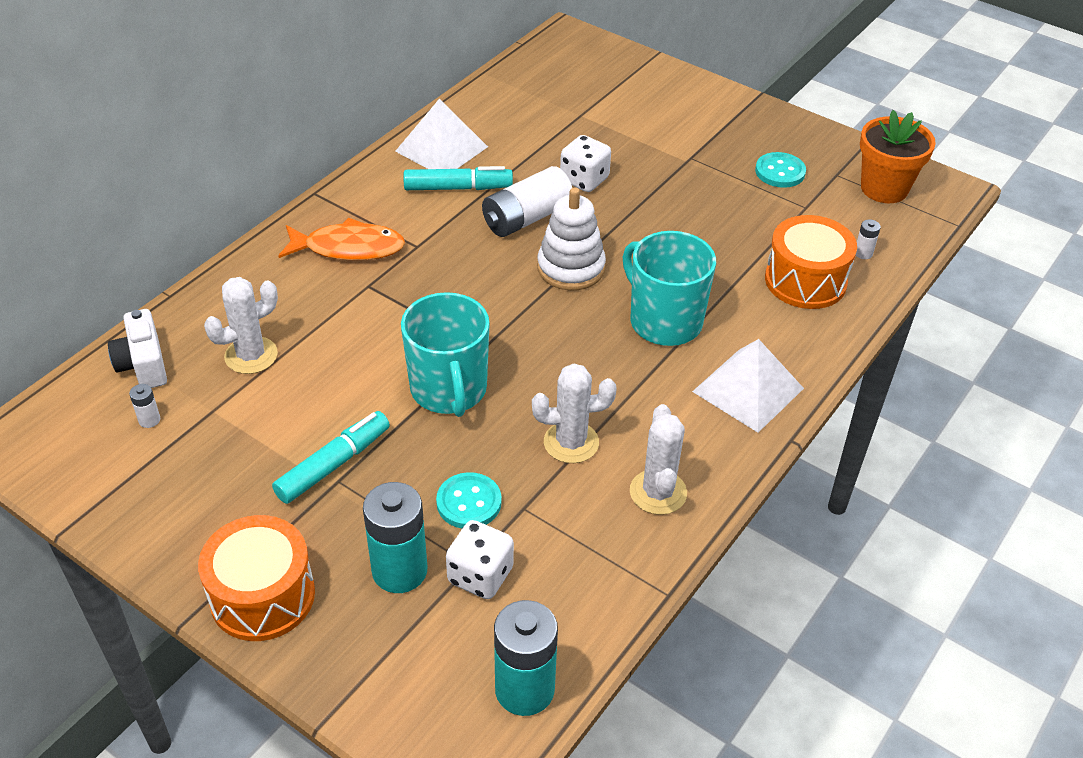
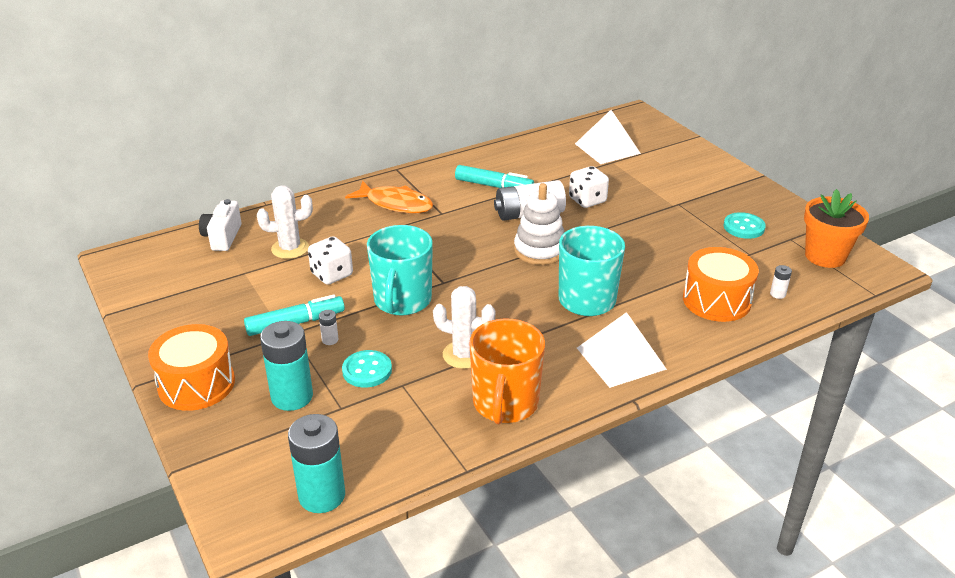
camera: 25 degrees right, 10 degrees down
(149, 420) = (203, 267): white battery -> white battery (330, 340)
(441, 149) = (498, 161): white pyramid -> white pyramid (607, 148)
(480, 575) = (343, 416): white dice -> white dice (332, 274)
(658, 492) = (505, 403): white cactus -> orange mug

